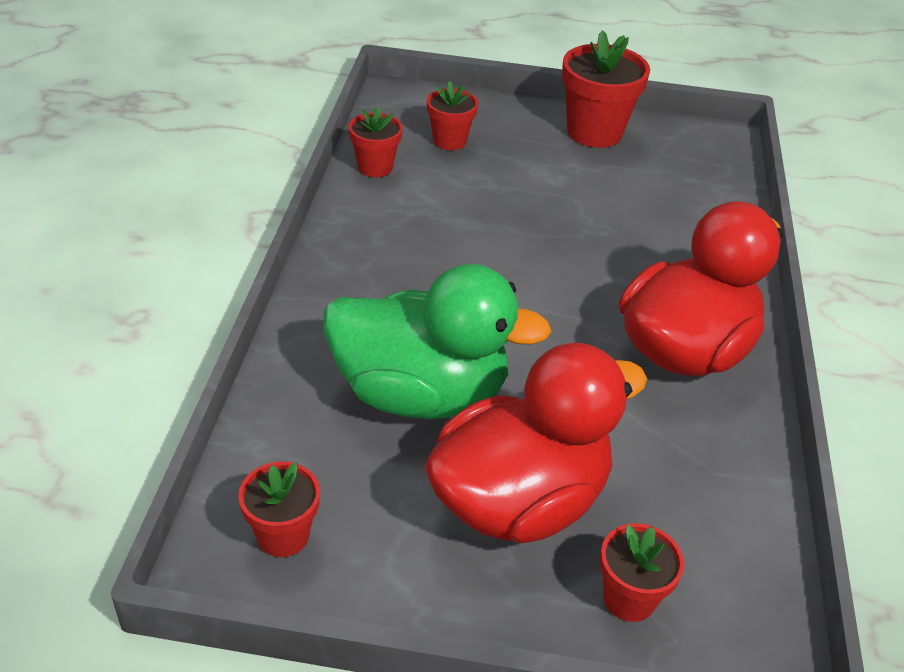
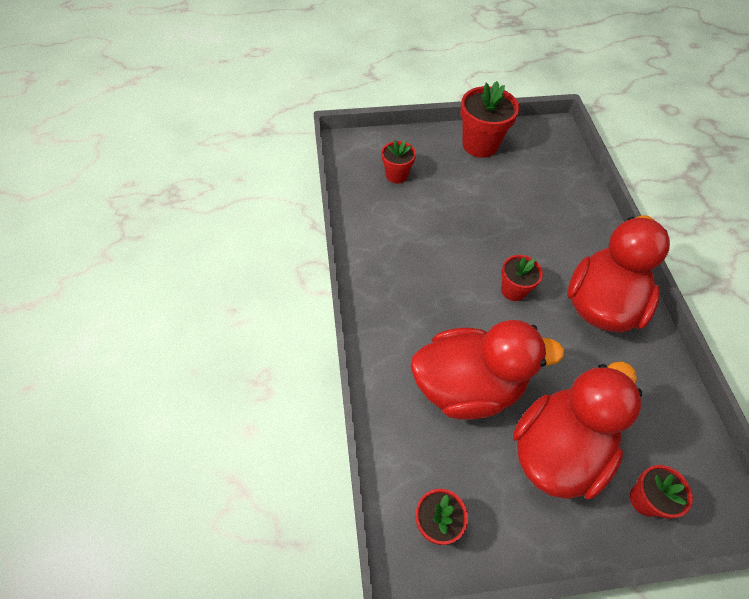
camera: 15 degrees left, 15 degrees up
(375, 167) = (360, 210): red flower pot -> red flower pot (513, 290)
(421, 394) = (467, 386): green duck -> red duck

